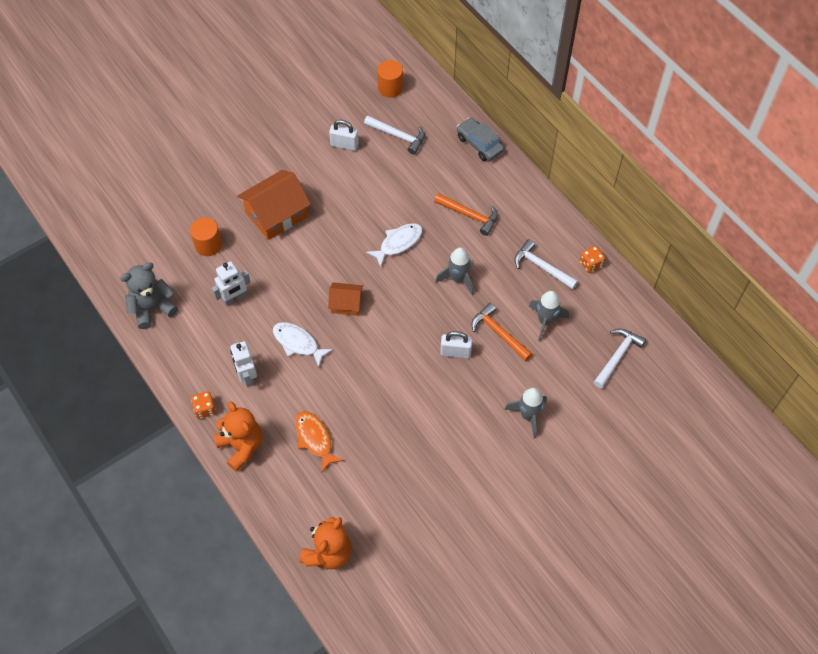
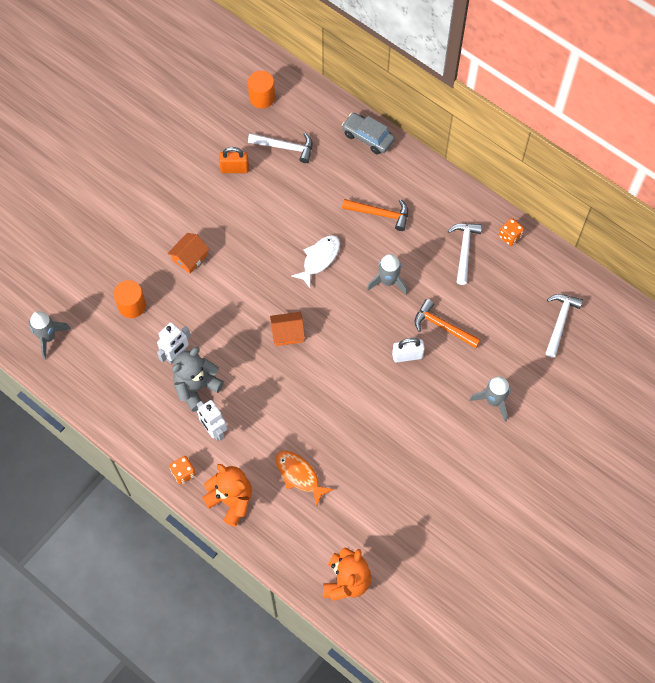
camera: 15 degrees left, 5 degrees up
(152, 308) = (97, 384): grey teddy bear -> grey teddy bear (196, 387)
(276, 214) = (189, 257): orange house -> orange house, size x0.56
(298, 343) = (253, 384): white fish -> none
(344, 145) = (234, 169): white padlock -> orange padlock
(542, 267) = (464, 250): white hammer -> white hammer turned 75 degrees clockwise
(545, 321) = (483, 304): grey rocket -> grey rocket (48, 337)

